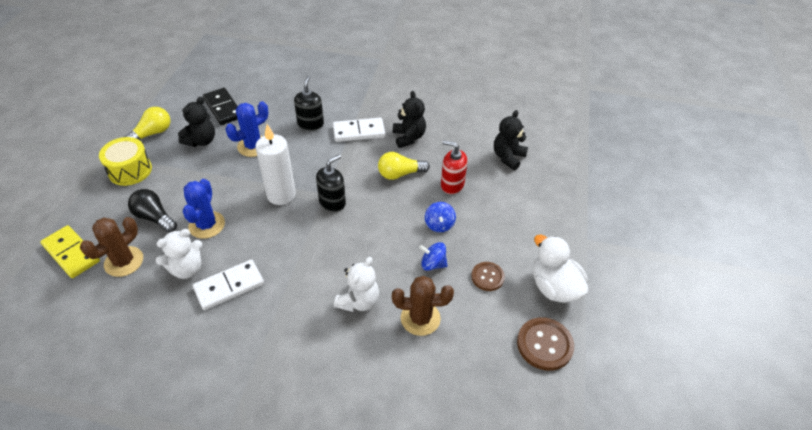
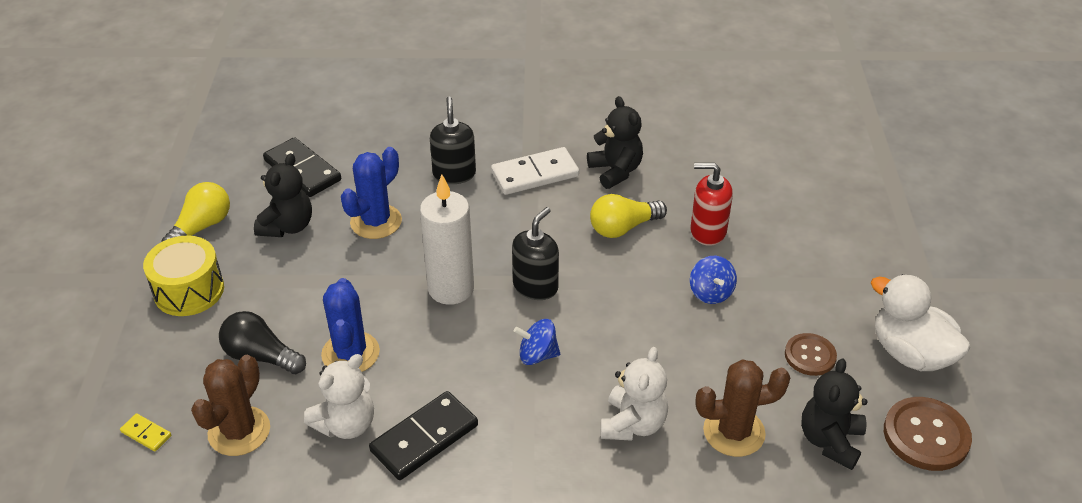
camera: 10 degrees left, 5 degrees down
(71, 253) = (146, 434): yellow domino -> yellow domino, size x0.47
(229, 286) = (424, 438): white domino -> black domino
(433, 264) = (723, 351): blue spinning top -> blue spinning top (537, 355)
(508, 157) = (776, 178): black teddy bear -> black teddy bear (830, 441)

